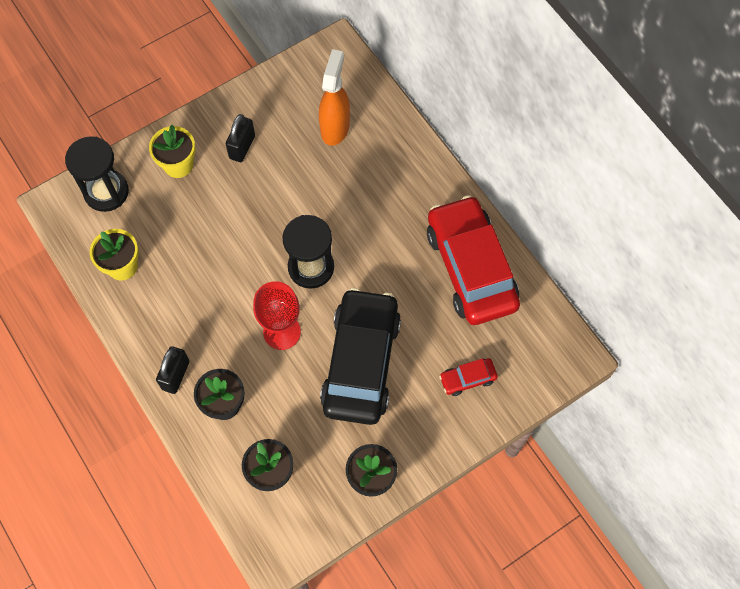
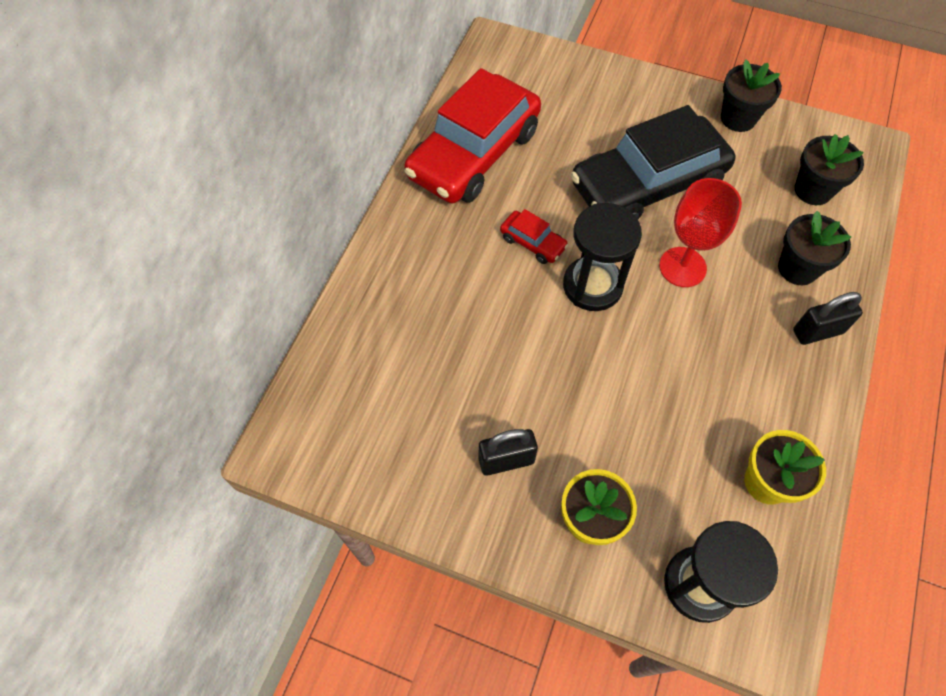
camera: 125 degrees left, 5 degrees down
(335, 127) = (401, 373): orange spray bottle -> none
(467, 379) = (585, 100): red car -> red car (533, 242)

